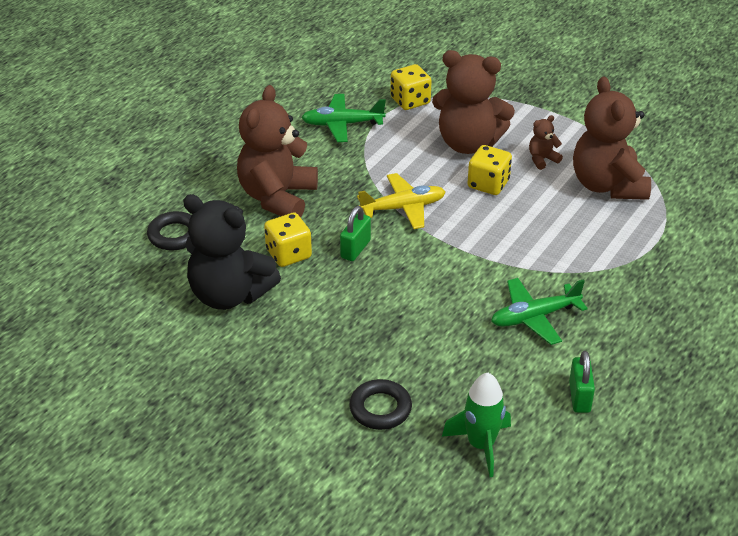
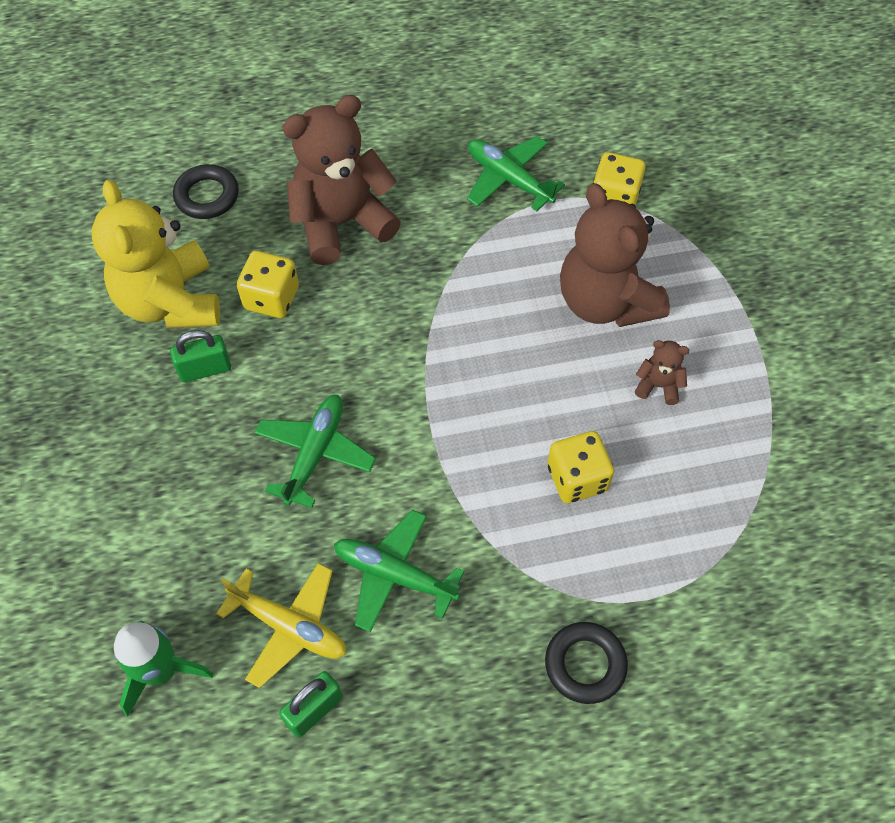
camera: 45 degrees right, 20 degrees up
(229, 294) = (170, 302): black teddy bear -> yellow teddy bear
(355, 249) = (334, 343): green padlock -> green padlock (205, 369)
(380, 408) = (133, 545): black ring -> black ring (585, 664)
(403, 208) = (439, 330): yellow plane -> yellow plane (289, 627)
(418, 300) = (315, 453): none -> green plane
(488, 184) = (559, 371): yellow dice -> yellow dice (577, 478)
(607, 185) = (686, 479): brown teddy bear -> none

